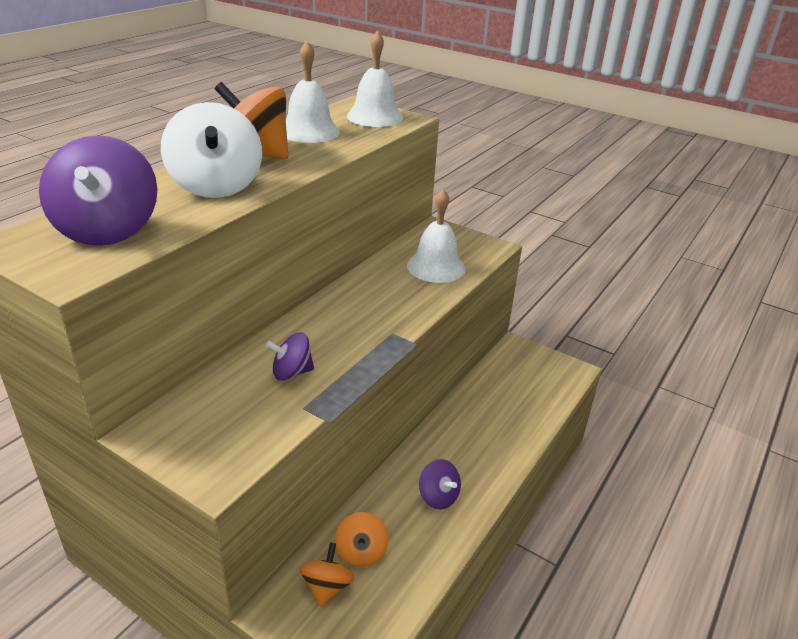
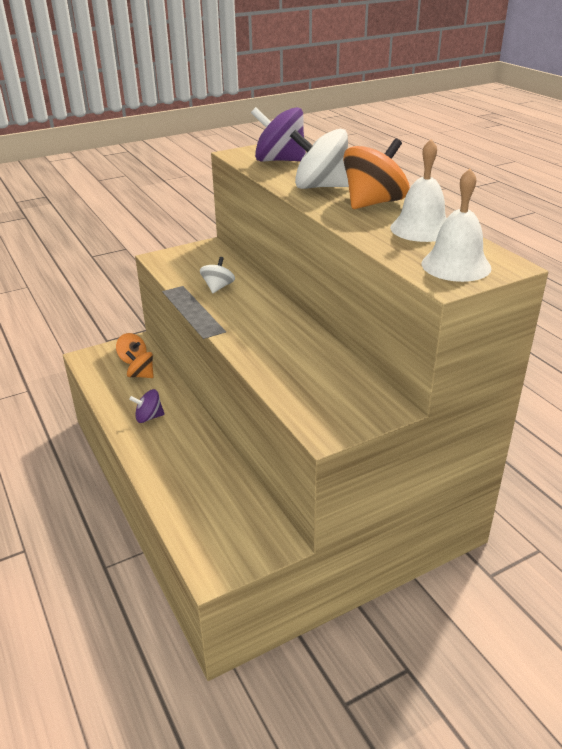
camera: 120 degrees right, 0 degrees up
(291, 372) = (218, 287): purple spinning top -> white spinning top
(436, 267) = (306, 380): white bell -> none

